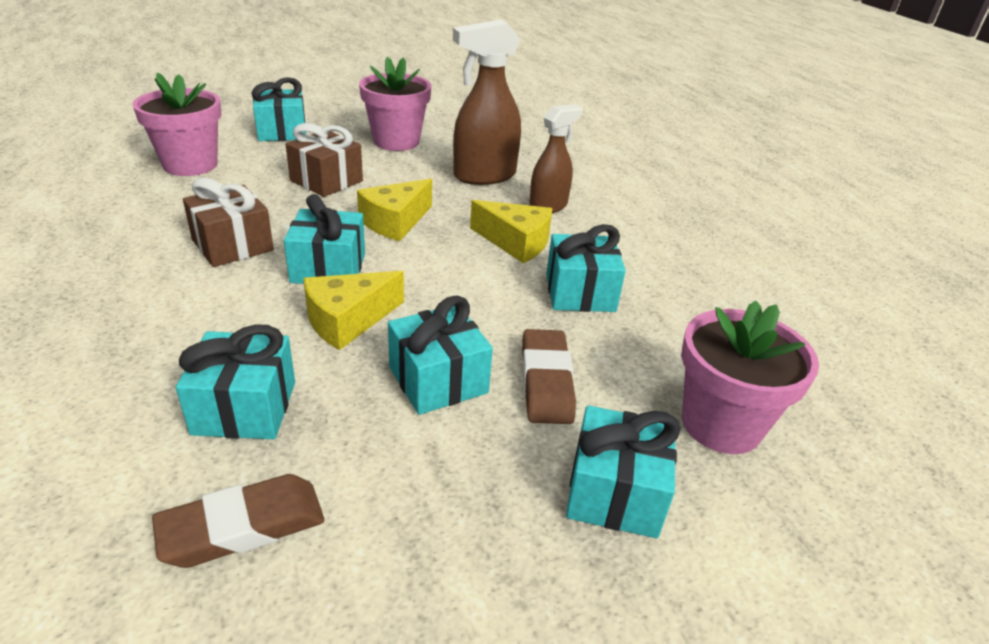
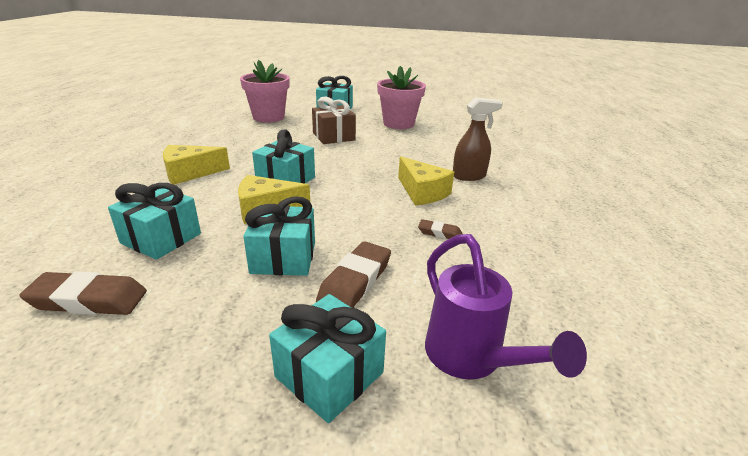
camera: 30 degrees right, 5 degrees down
(232, 245) = (247, 158): brown gift -> none
(395, 222) = (352, 164): yellow cheese -> yellow cheese (190, 173)
(484, 176) = (439, 151): brown spray bottle -> none
(580, 293) = (439, 233): turquoise gift -> brown eraser
(721, 424) = (471, 359): pink flower pot -> purple watering can

